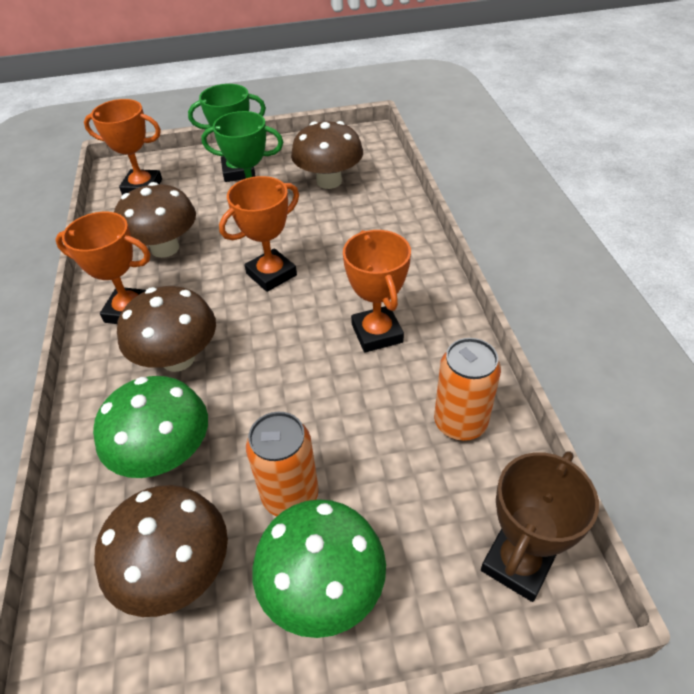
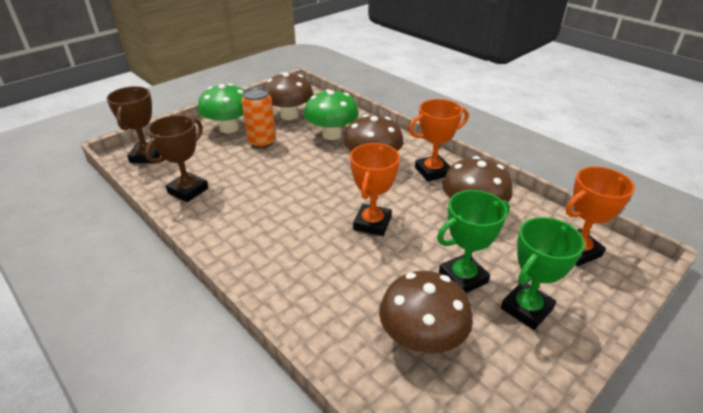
camera: 145 degrees right, 10 degrees down
(377, 333) = (264, 215): orange trophy -> none
(460, 423) = (188, 190): orange can -> brown trophy

